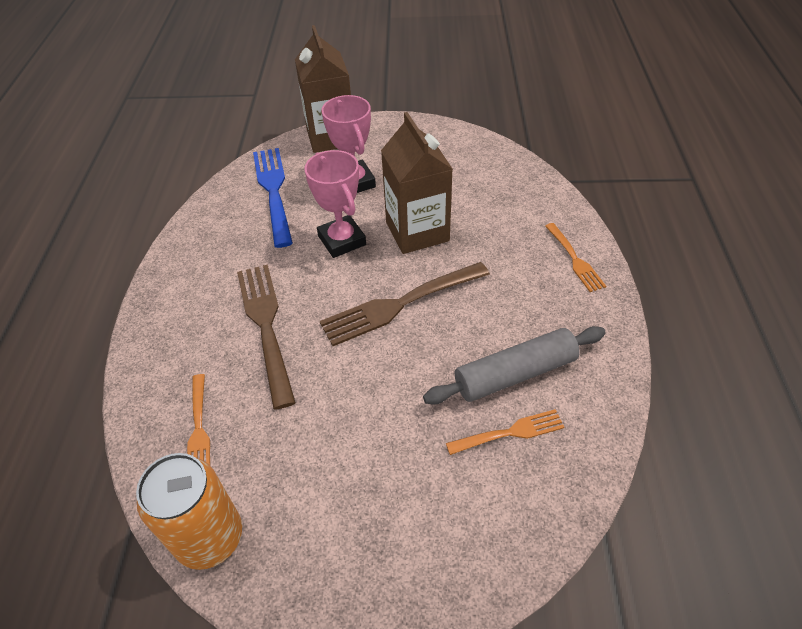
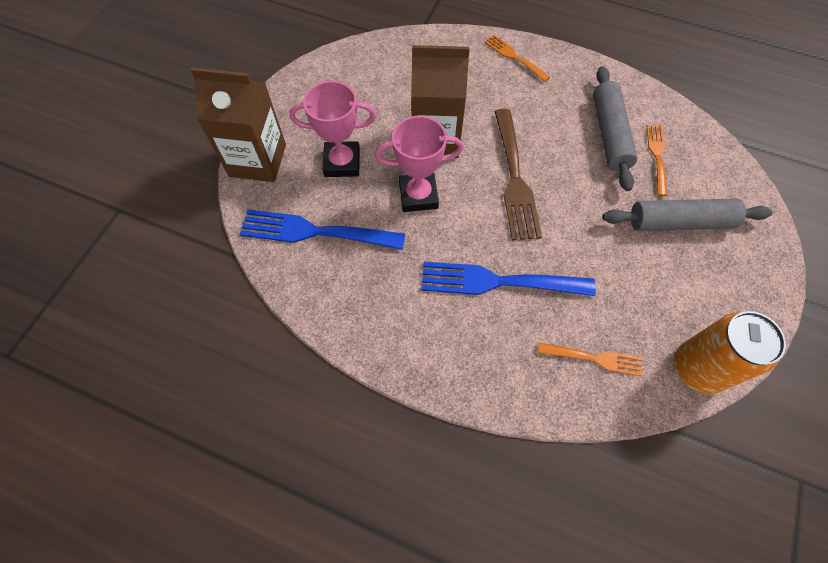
camera: 70 degrees left, 15 degrees up
(266, 327) = (500, 281): brown fork -> blue fork
(416, 479) = (680, 222): none -> grey rolling pin
(574, 259) = (515, 57): orange fork -> orange fork turned 135 degrees counterclockwise

